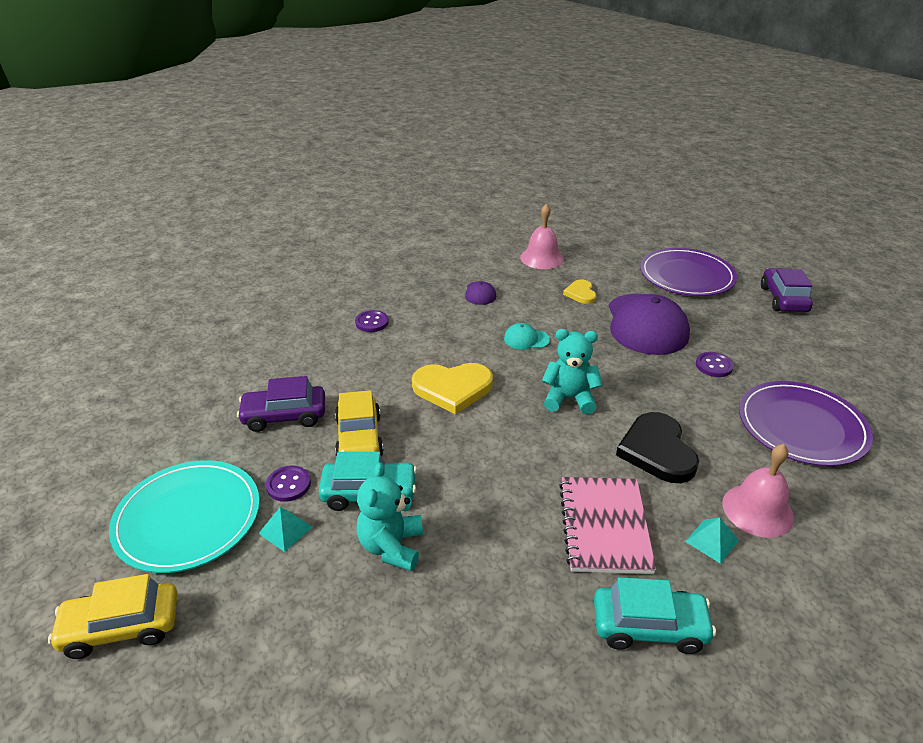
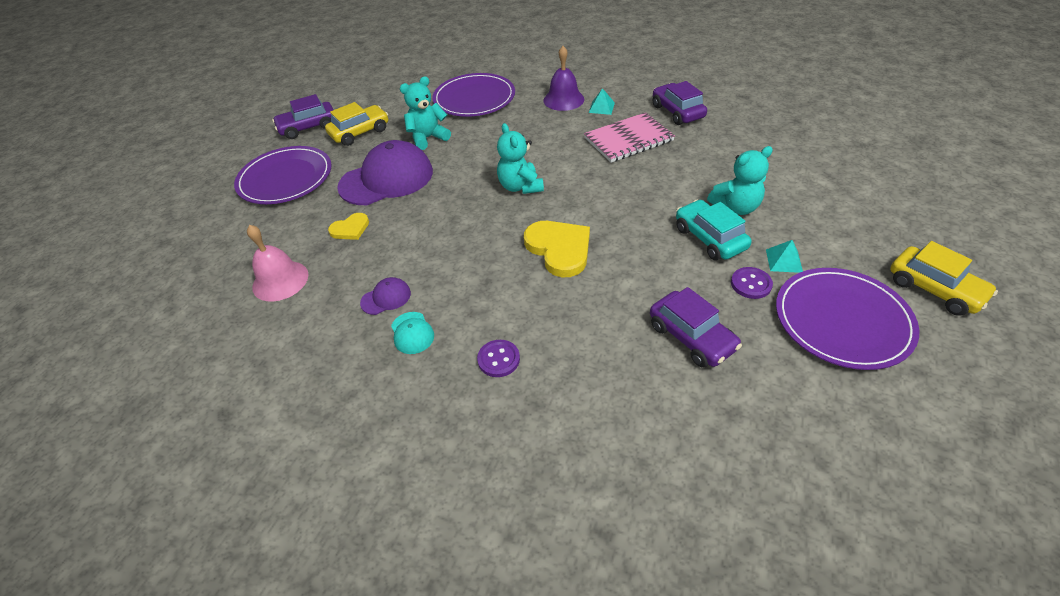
camera: 115 degrees left, 10 degrees up
(188, 518) = (842, 320): turquoise plate -> purple plate
(359, 438) = (666, 273): yellow car -> yellow car (360, 132)
(526, 339) = (454, 235): turquoise cap -> turquoise cap (412, 333)
(649, 626) = (677, 112): turquoise car -> purple car
(657, 450) = (544, 138): black heart -> none
(714, 366) = (428, 138): purple button -> turquoise teddy bear
(757, 510) = (563, 99): pink bell -> purple bell

